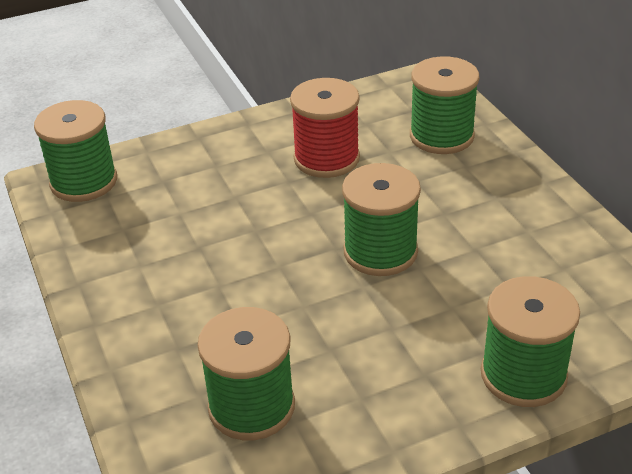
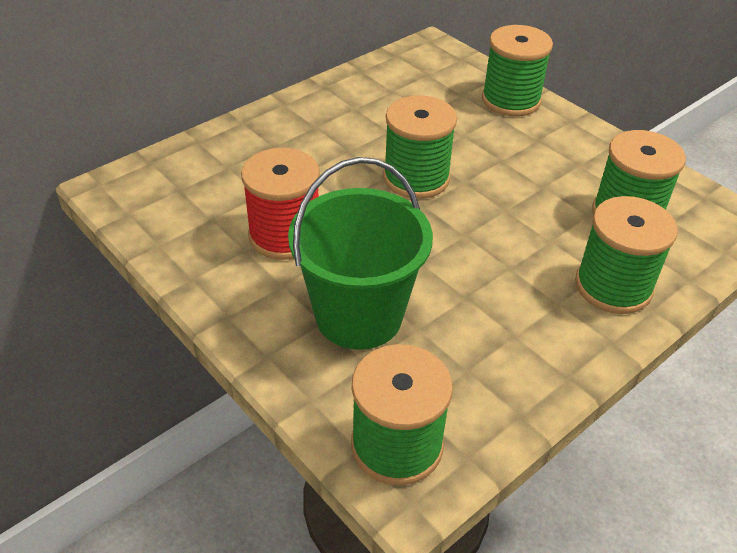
camera: 110 degrees left, 5 degrees up
(211, 184) = (359, 316): none -> green bucket
(441, 136) = (225, 165): green spool -> green spool (613, 286)

